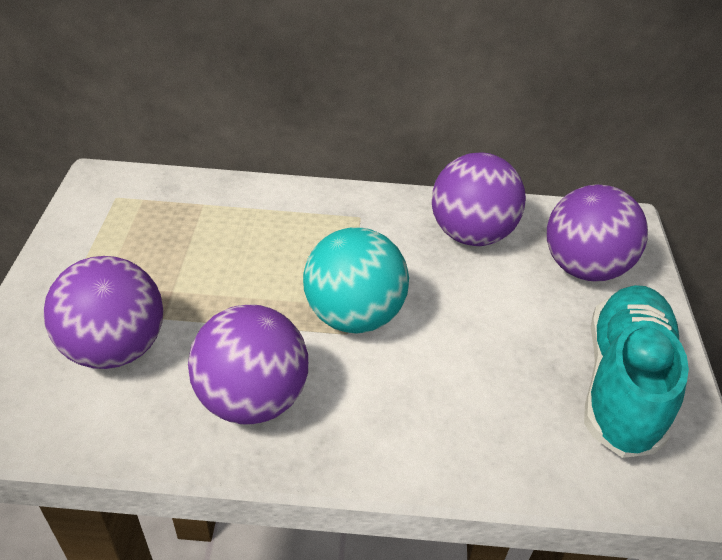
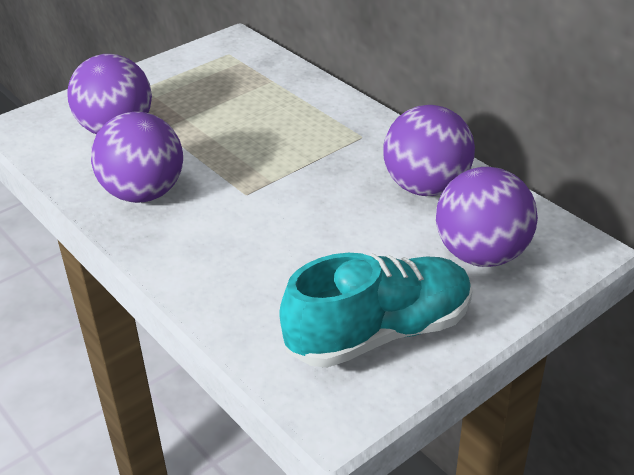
camera: 50 degrees right, 5 degrees down
(354, 316) = (264, 187): turquoise ball -> none

